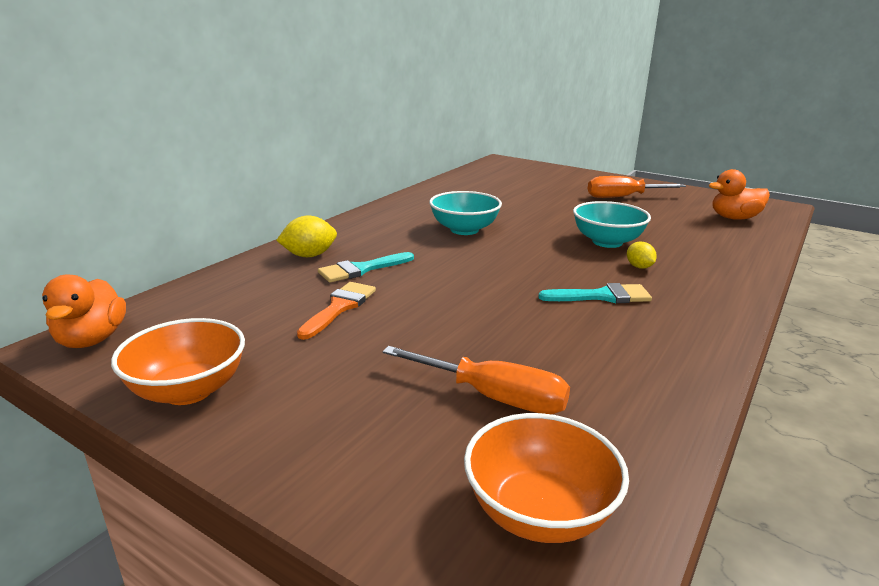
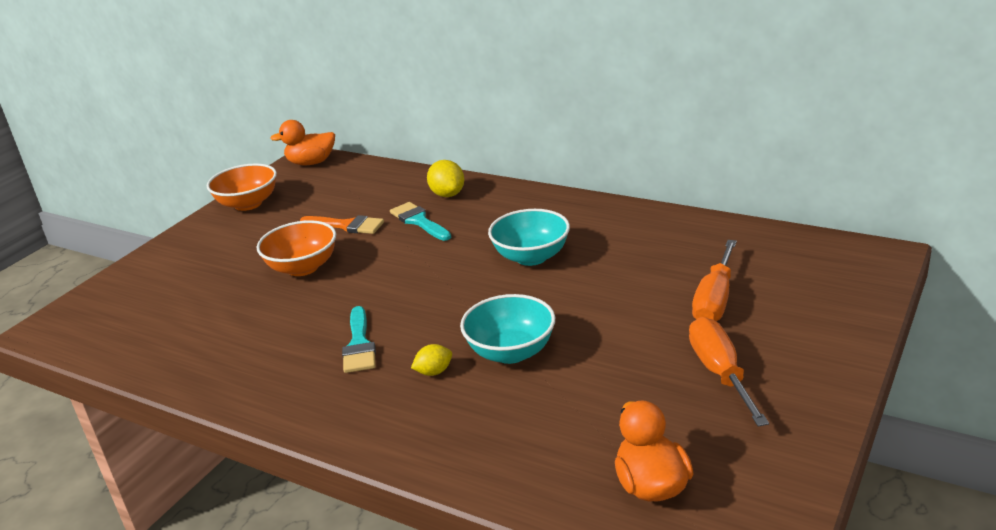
camera: 90 degrees right, 5 degrees up
(493, 397) = (211, 299): orange screwdriver -> orange screwdriver (715, 300)
(539, 512) = (105, 320): orange bowl -> orange bowl (303, 267)

